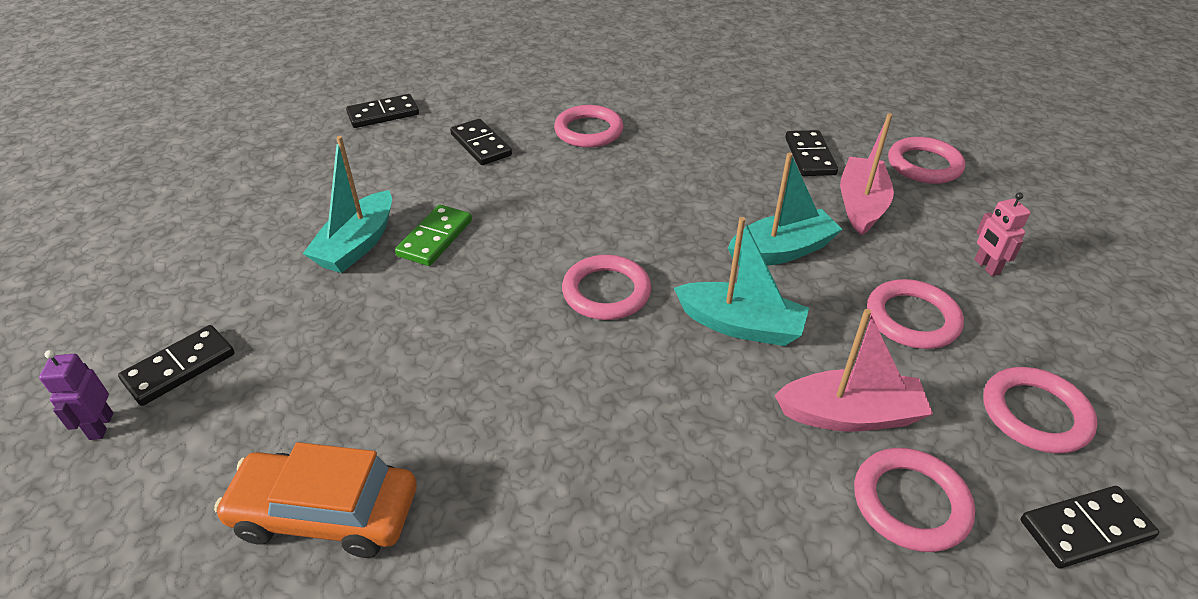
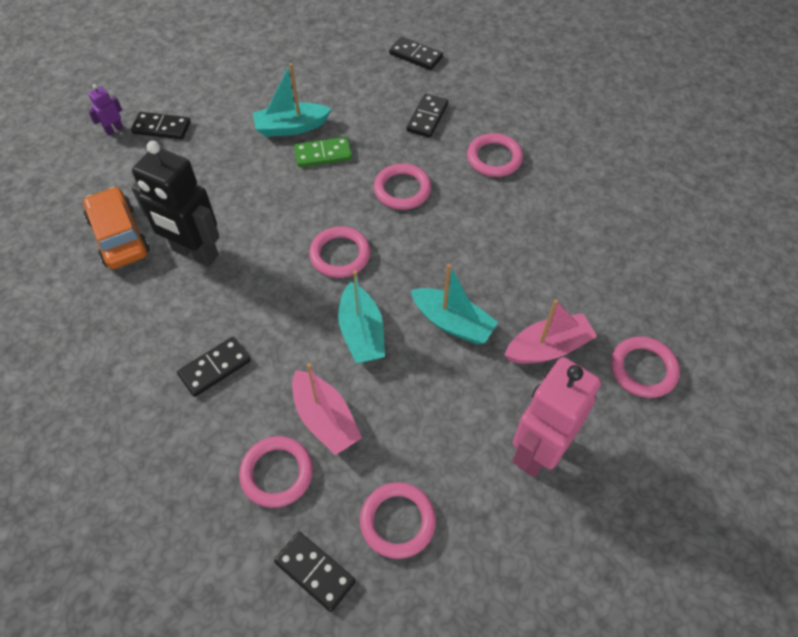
camera: 55 degrees right, 15 degrees up
(460, 431) = (195, 253): none -> black robot
(810, 156) = (584, 292): black domino -> black domino (215, 368)
(912, 319) = (440, 422): pink ring -> pink ring (402, 189)
(986, 267) = (538, 451): pink robot -> pink robot, size x2.36

